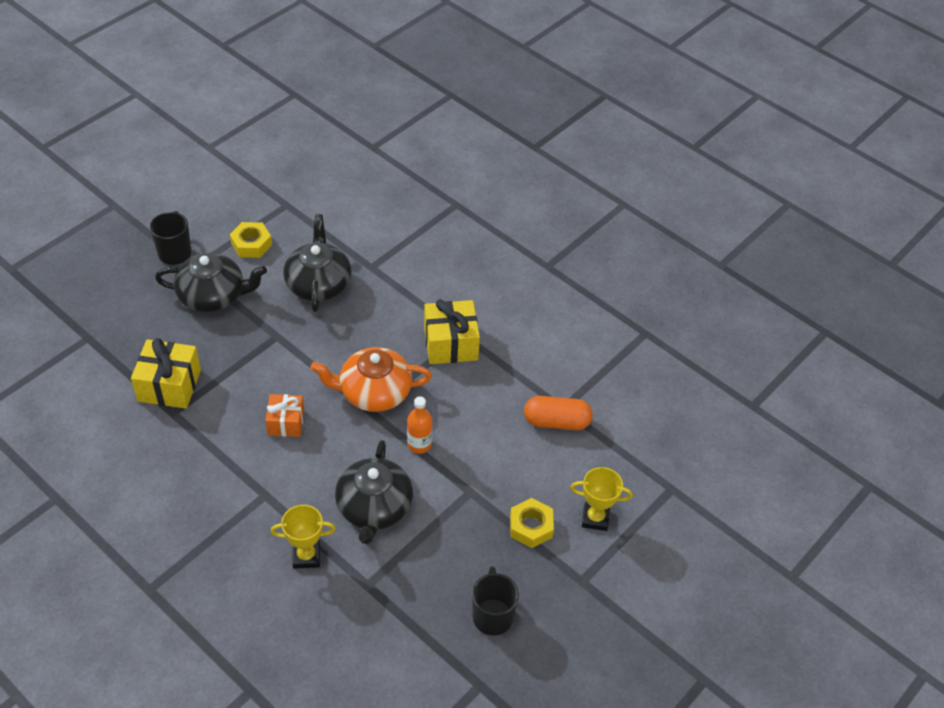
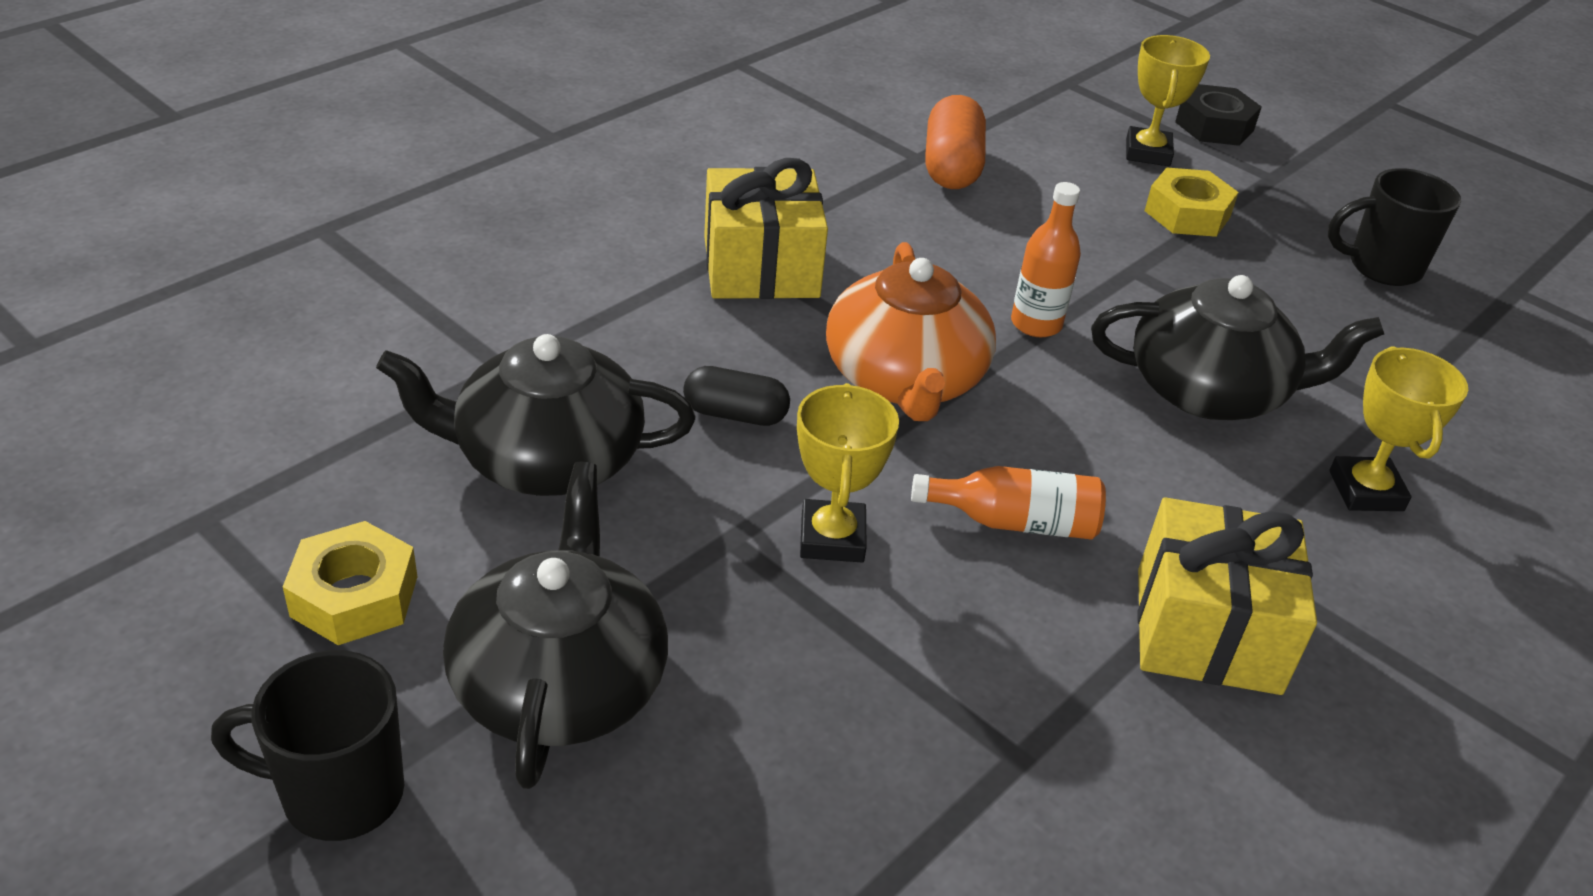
camera: 90 degrees left, 10 degrees down
(169, 385) = (920, 773): yellow gift -> yellow gift (1207, 630)
(277, 365) = (832, 538): none -> yellow trophy
(286, 422) = (1014, 522): orange gift -> orange bottle
(347, 336) = (735, 414): none -> black capsule
(638, 561) = (1214, 126): none -> black nut

